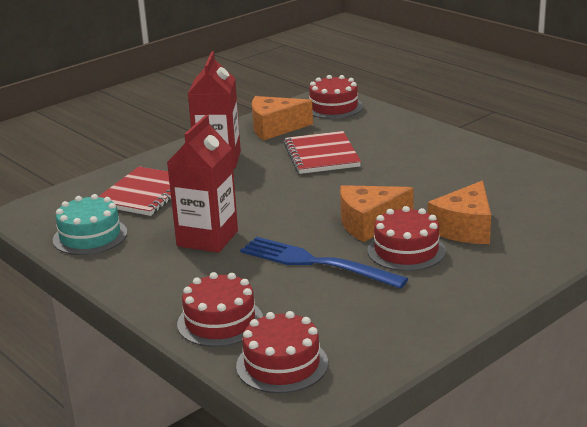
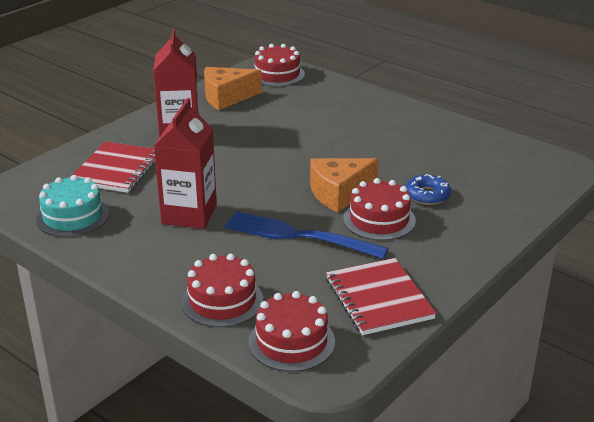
camera: 10 degrees left, 5 degrees up
(321, 155) = (277, 124): red notebook -> red notebook (378, 299)
(465, 228) = (427, 195): orange cheese -> blue donut

